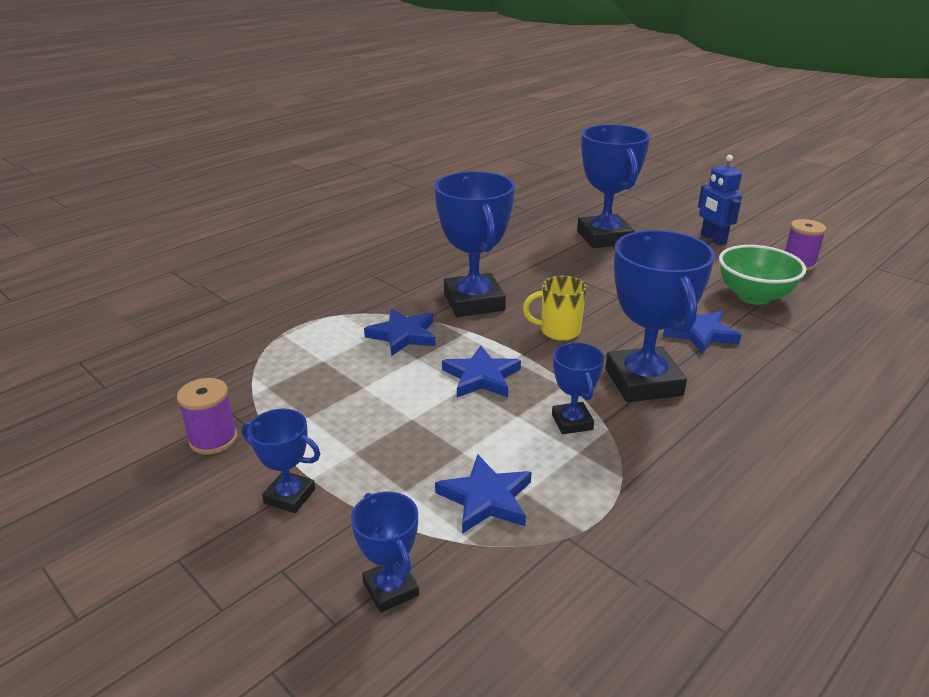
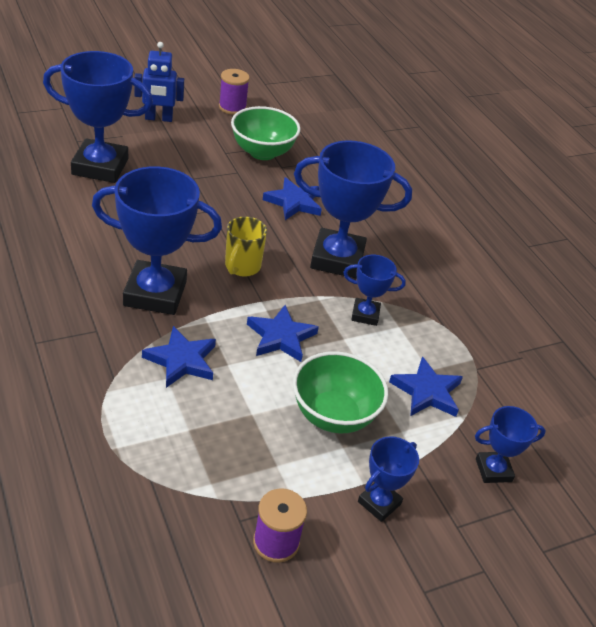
camera: 75 degrees left, 10 degrees up
(396, 436) = (333, 415): none -> green bowl

